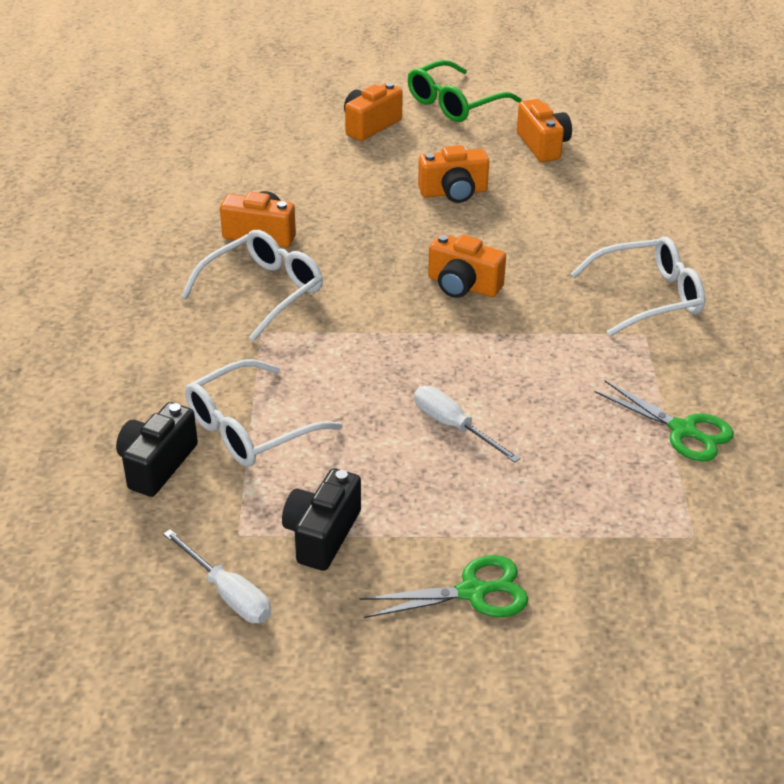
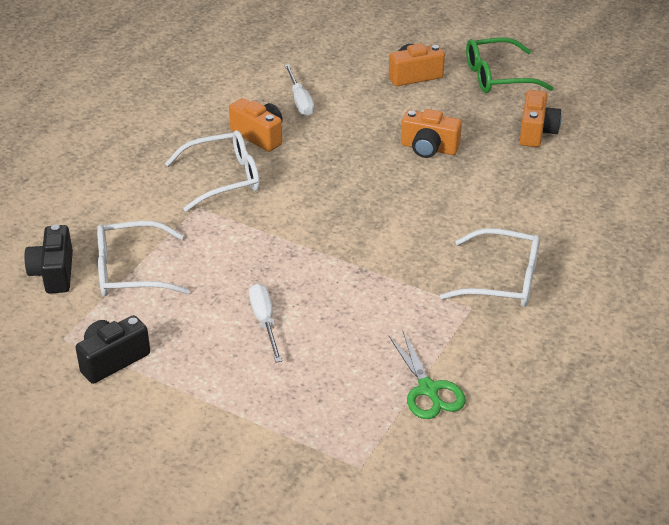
camera: 30 degrees right, 0 degrees up
(157, 464) = (54, 273): black camera -> black camera turned 60 degrees counterclockwise
(228, 593) = (24, 373): white screwdriver -> white screwdriver (300, 101)
(463, 285) = (368, 222): orange camera -> none
(472, 592) = (172, 438): green scissors -> none

